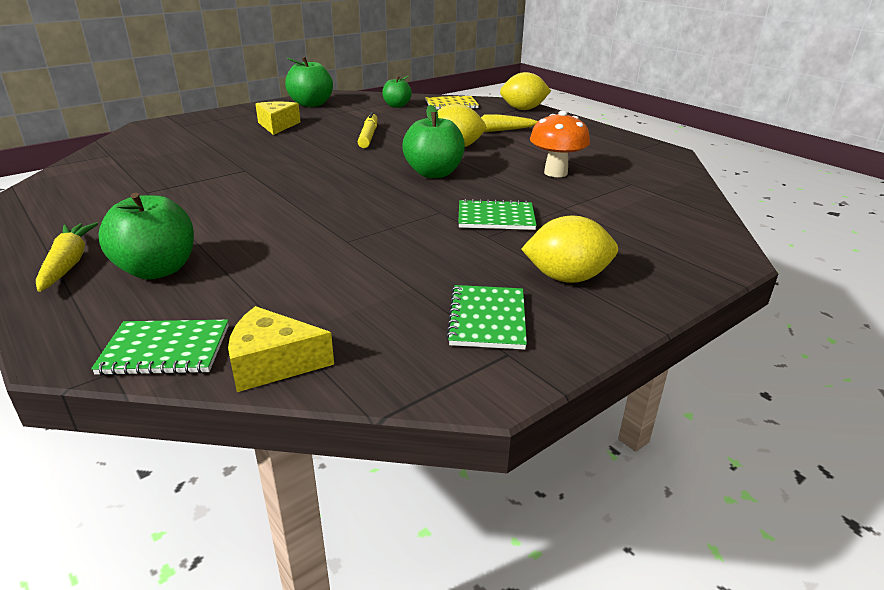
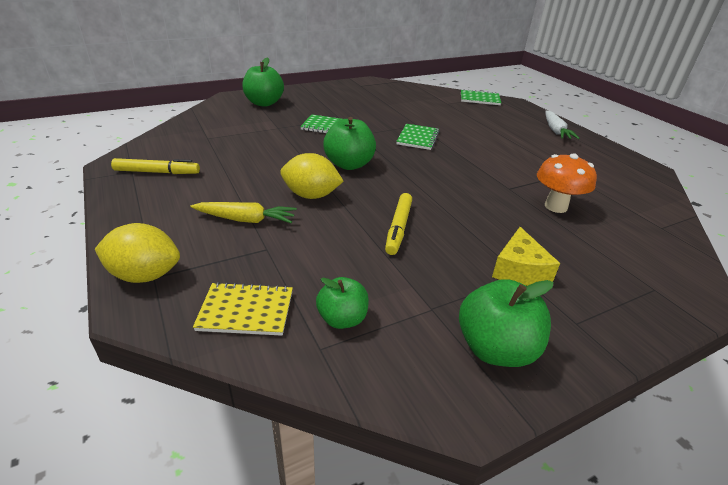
camera: 170 degrees left, 5 degrees up
(68, 264) = (555, 131): yellow carrot -> white carrot
(157, 270) = (508, 123): green apple -> green apple (264, 103)
(273, 363) = (440, 92): yellow cheese -> none
(487, 319) = (362, 93): green notebook -> green notebook (417, 138)
(555, 173) = (250, 153): orange mushroom -> orange mushroom (555, 206)
(566, 278) = (318, 99): yellow lemon -> none
(616, 149) = (157, 172): none -> yellow marker

